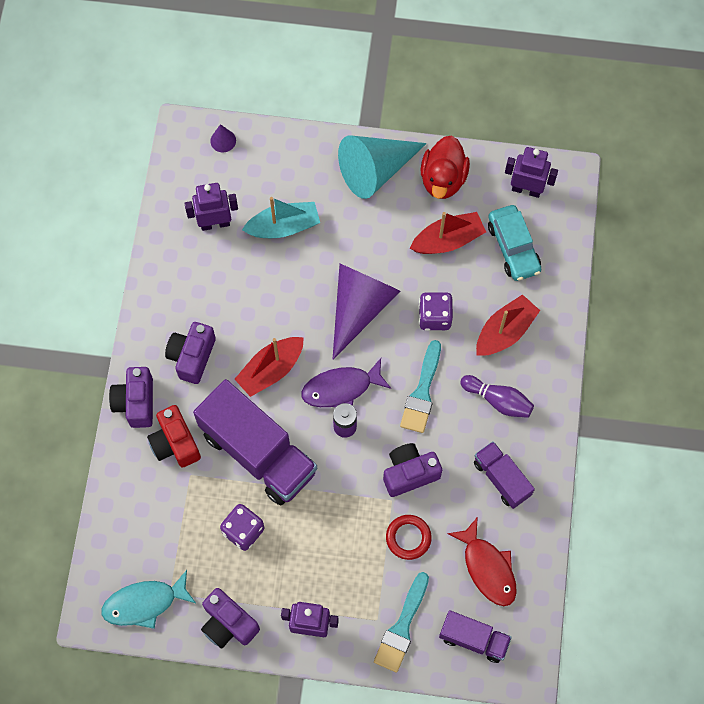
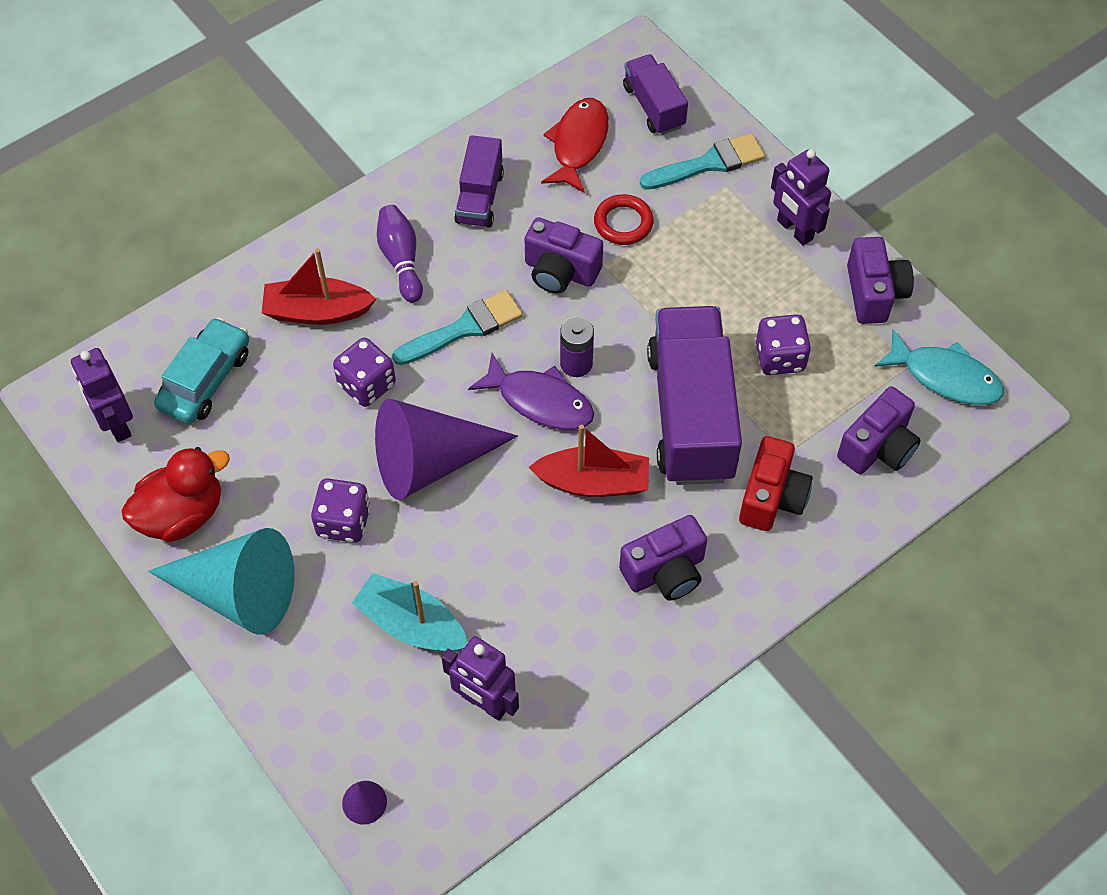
camera: 135 degrees left, 10 degrees down
(136, 402) = (776, 577): purple camera -> purple camera (877, 447)
(366, 242) = (343, 522): none -> purple dice
(448, 240) = (259, 446): red boat -> none

